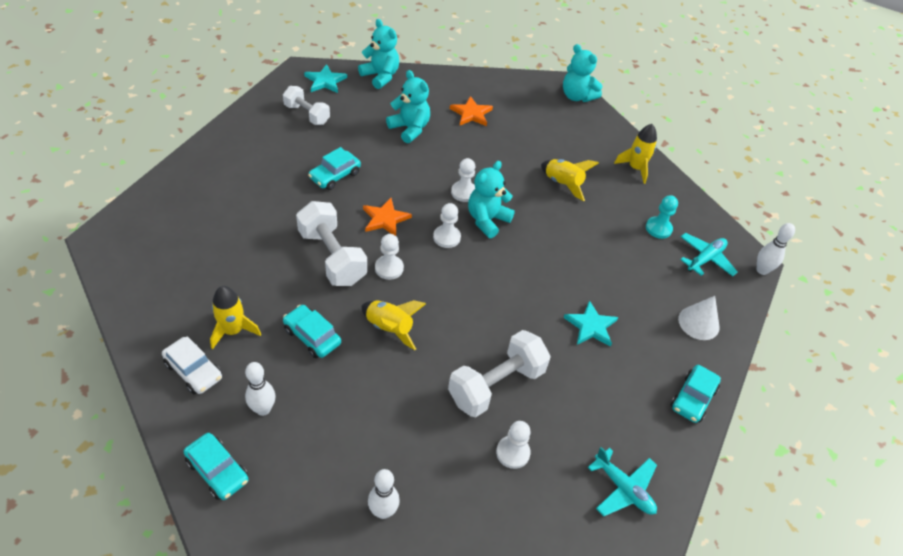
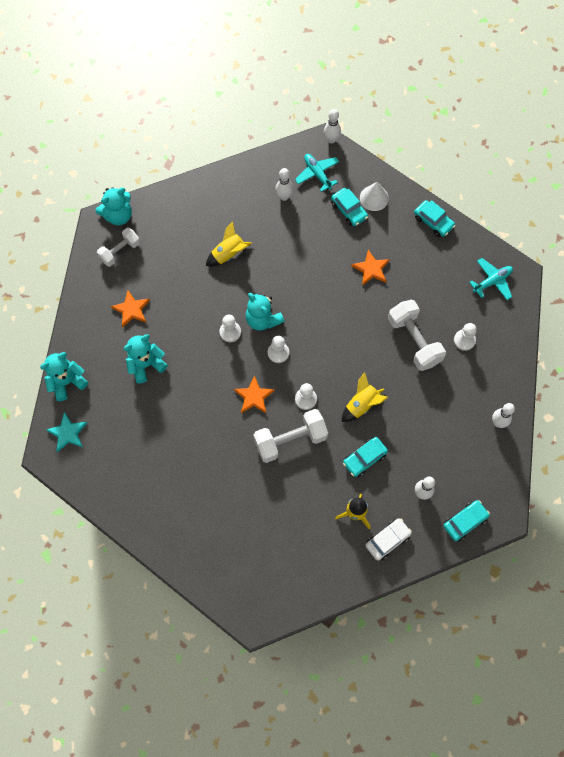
camera: 75 degrees left, 20 degrees up
(307, 114) = (115, 452): white dumbbell -> white dumbbell (120, 251)
(335, 175) = (199, 432): turquoise car -> turquoise car (349, 210)
(591, 326) = (371, 269): turquoise star -> orange star
(635, 168) = (216, 194): yellow rocket -> none
(658, 228) = (284, 197): turquoise pawn -> white bowling pin

